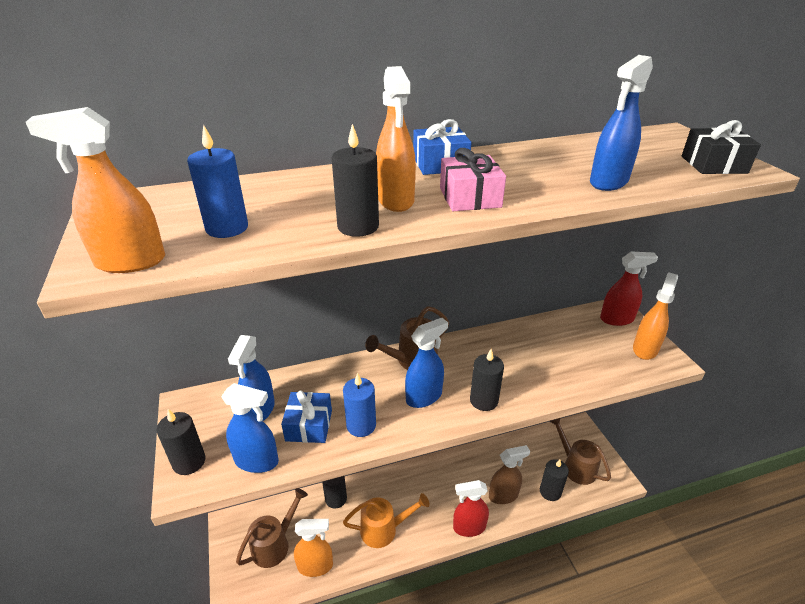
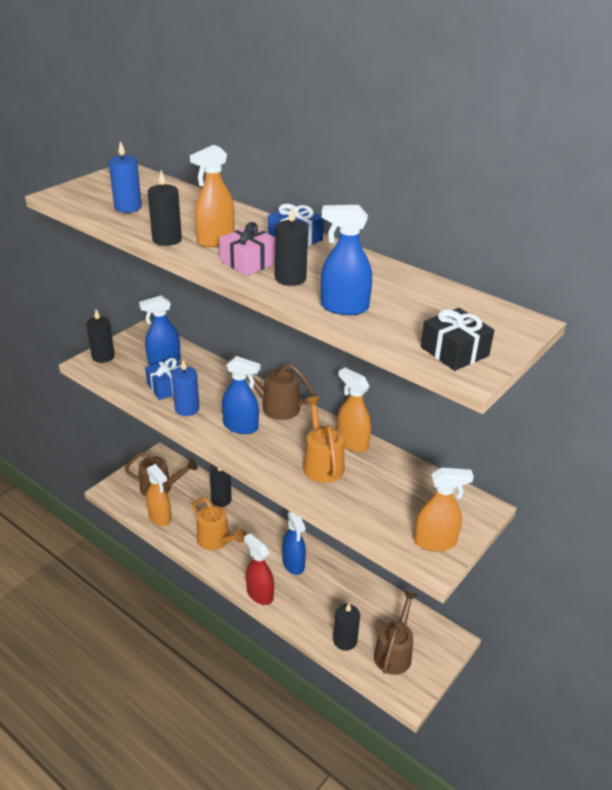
camera: 55 degrees right, 0 degrees up
(130, 262) = (72, 199): orange spray bottle -> orange spray bottle (352, 443)
(257, 461) = (123, 380): blue spray bottle -> blue spray bottle (293, 564)
(484, 400) = (264, 458): black candle -> black candle (290, 278)
(503, 495) = (311, 606): brown spray bottle -> none
(515, 367) = (322, 463): none -> orange watering can
(617, 319) = (465, 511): red spray bottle -> none

